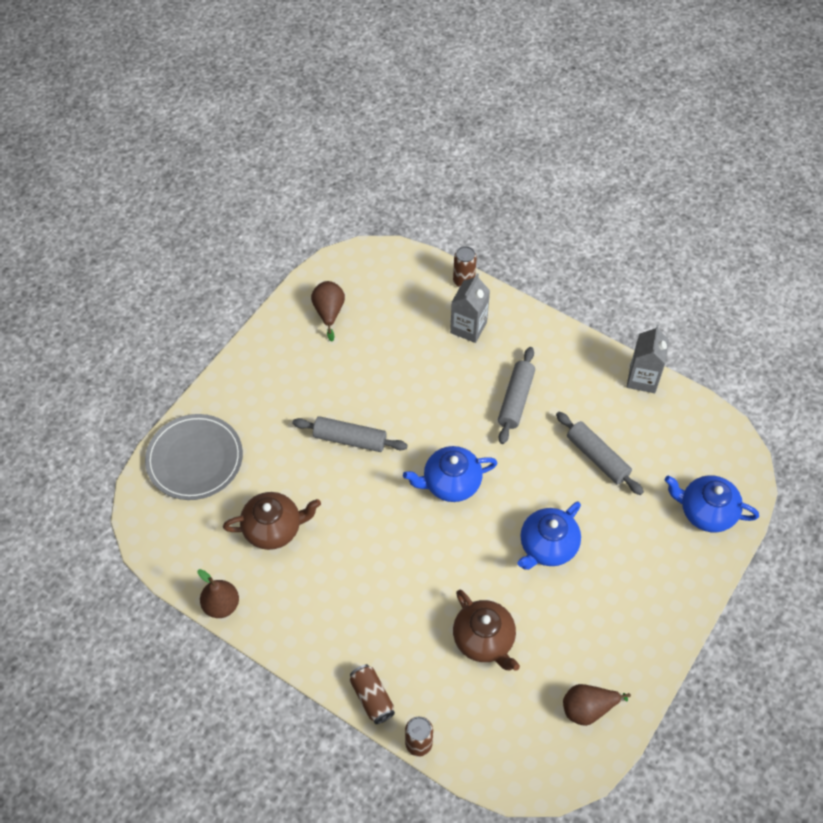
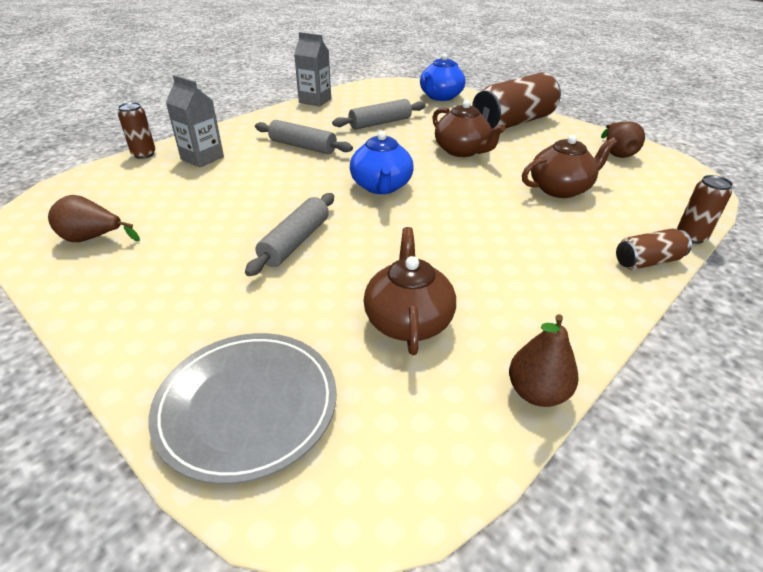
camera: 80 degrees left, 20 degrees down
(547, 546) = (462, 151): blue teapot -> brown teapot
(646, 599) = (513, 122): none -> brown can

